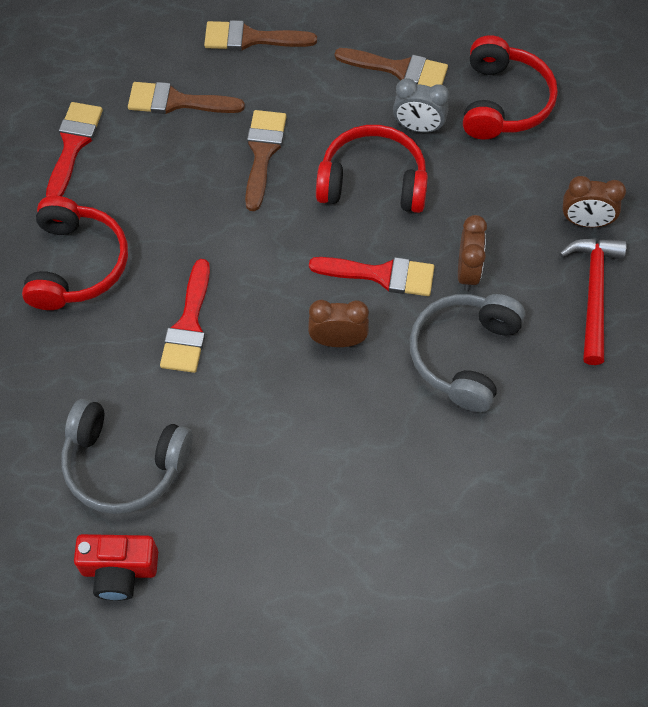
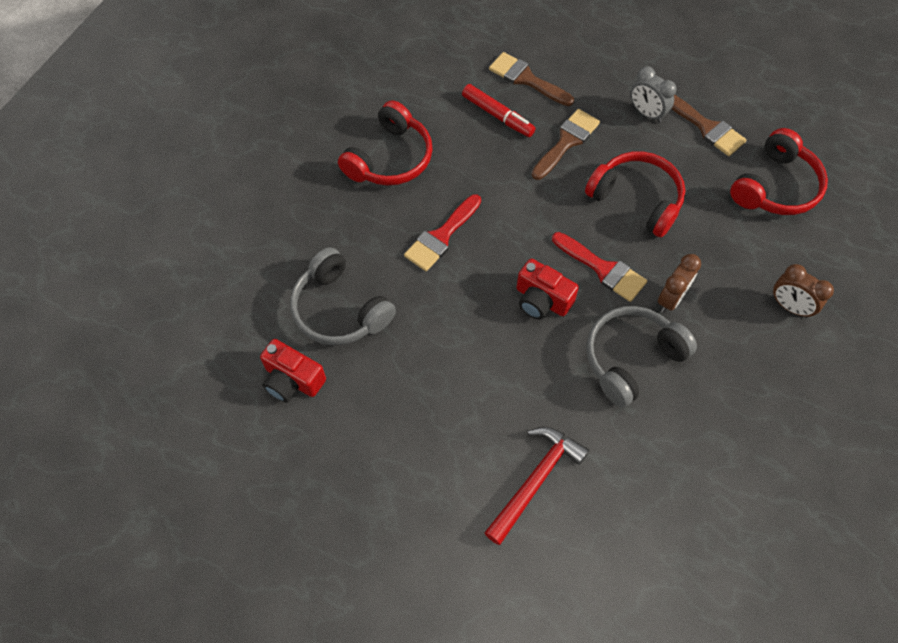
camera: 30 degrees right, 0 degrees up
(73, 145) = (436, 77): red brush -> none
(170, 158) = (497, 116): none -> red marker
(251, 38) = (606, 58): brown brush -> none
(338, 340) = (542, 300): brown clock -> red camera
(418, 127) = (696, 176): grey clock -> grey clock (646, 113)
(593, 293) = (763, 364): red hammer -> red hammer (535, 480)

